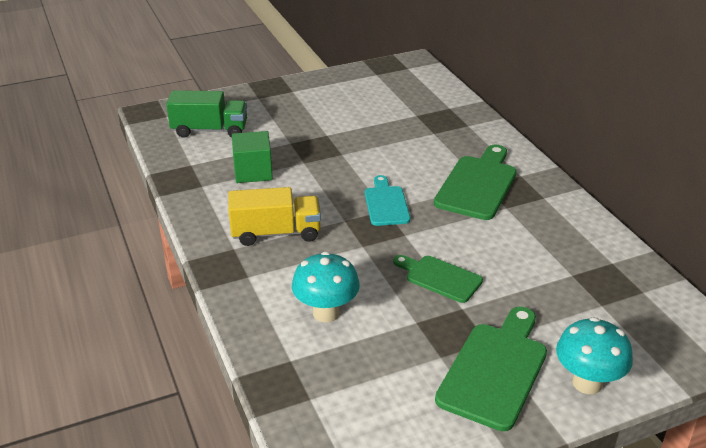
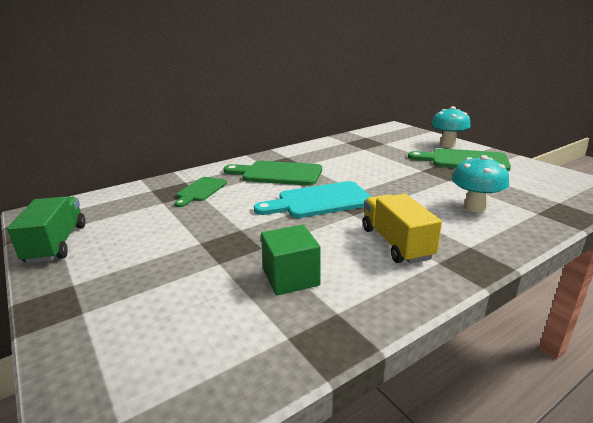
camera: 100 degrees left, 10 degrees down
(210, 130) = (182, 343): green truck -> green truck (57, 244)
(386, 204) = (319, 201): turquoise cutting board -> turquoise cutting board, size x1.61
(440, 278) = (397, 177): green cutting board -> green cutting board (200, 191)

